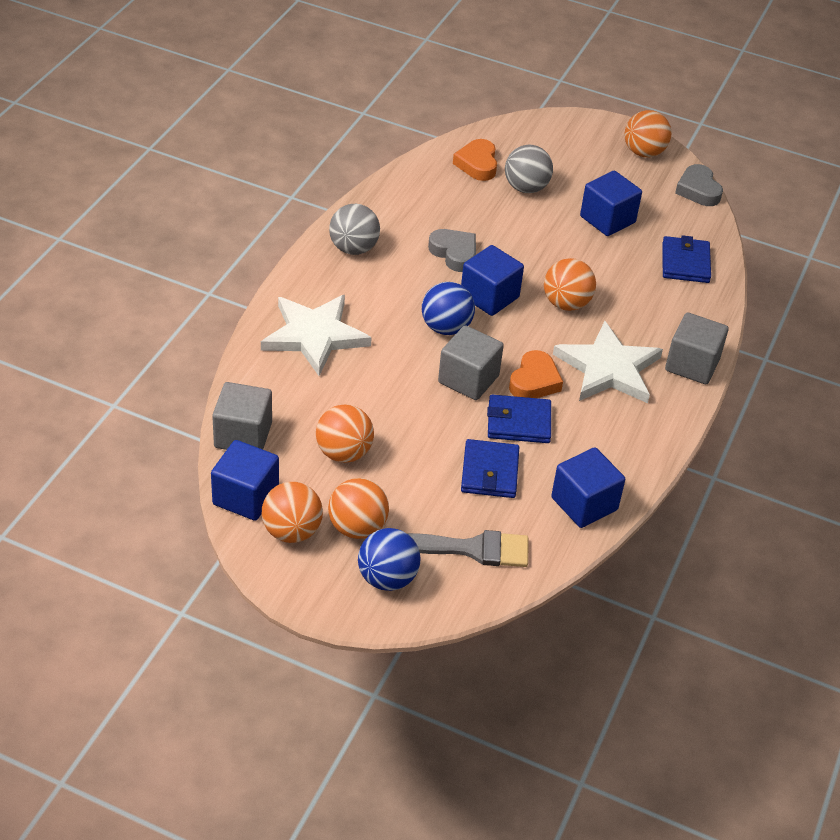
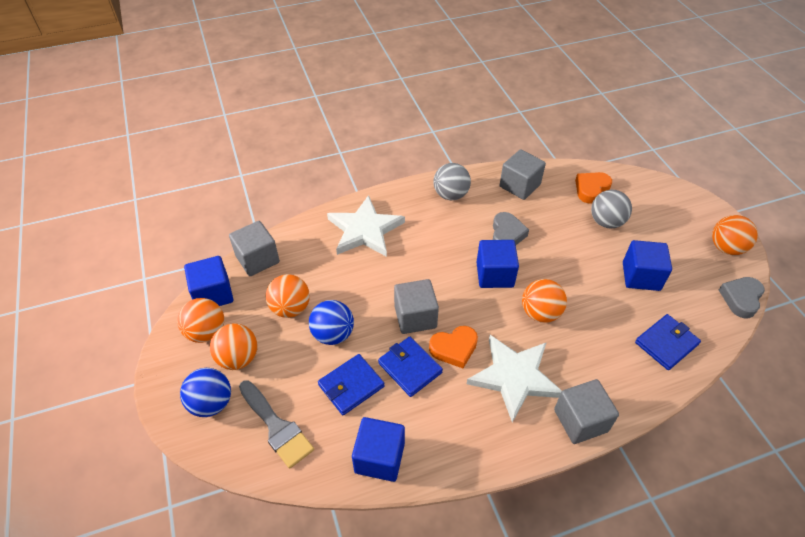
camera: 50 degrees right, 5 degrees up
(408, 199) = (519, 186): none -> grey cube
(446, 328) = (443, 275): blue ball -> blue ball (333, 334)

